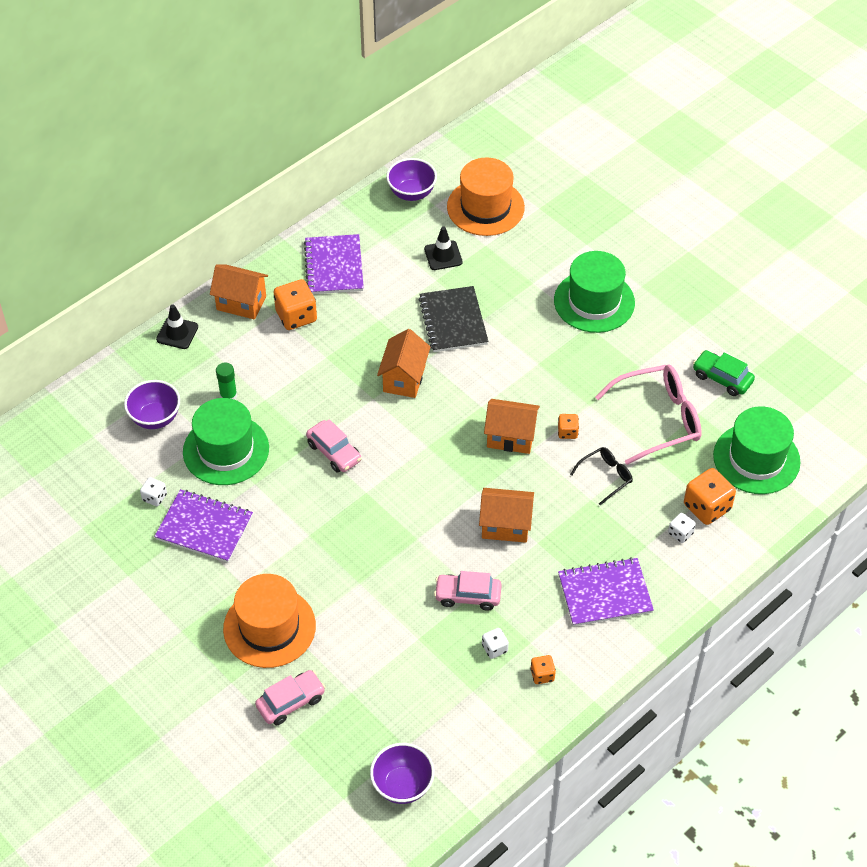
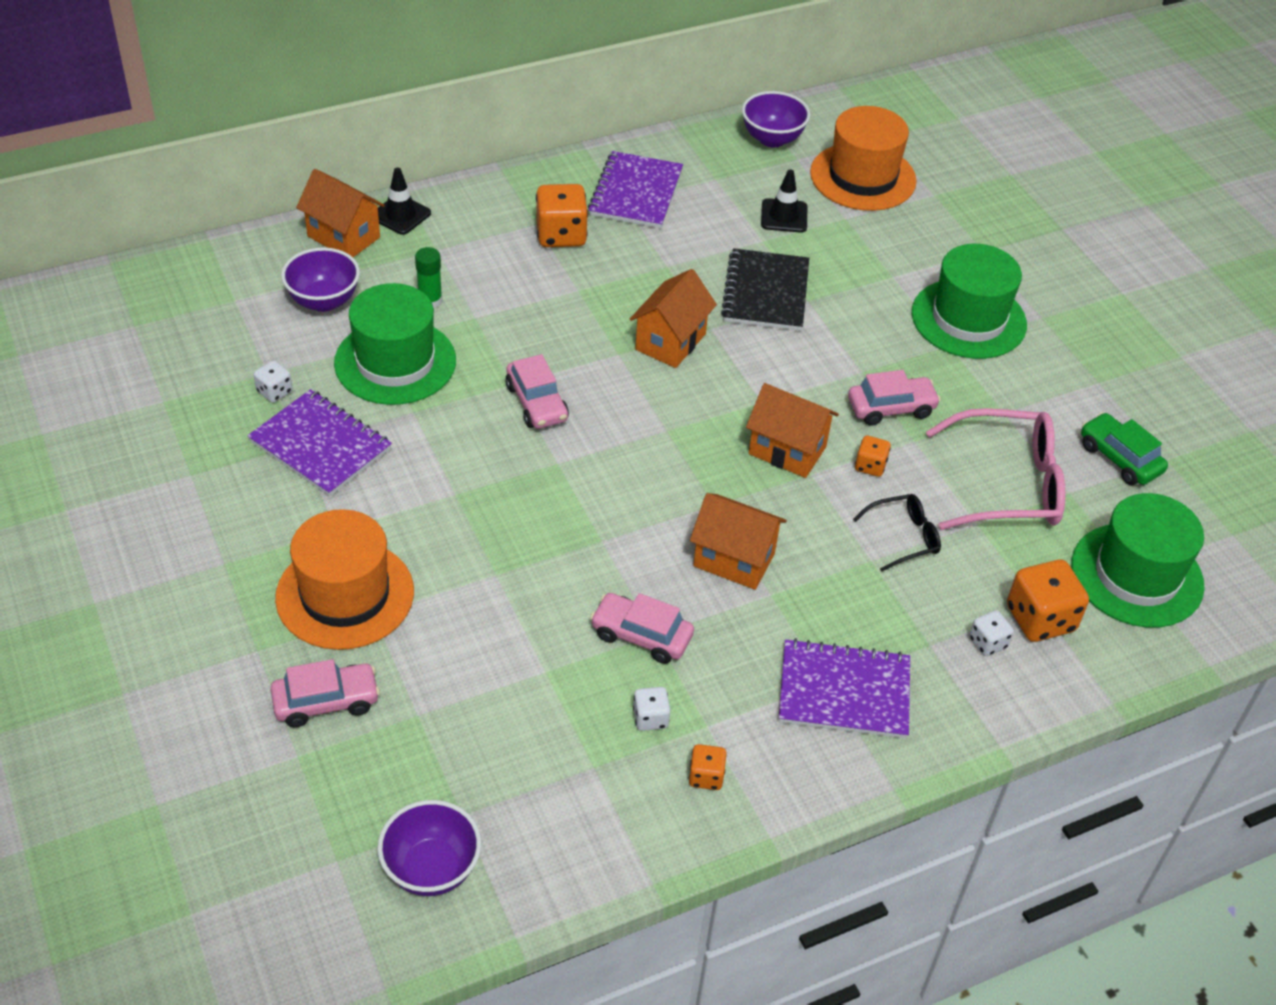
camera: 15 degrees right, 5 degrees down
(241, 303) = (498, 203): orange house -> orange house (343, 237)
(566, 385) = (891, 408): none -> pink car

